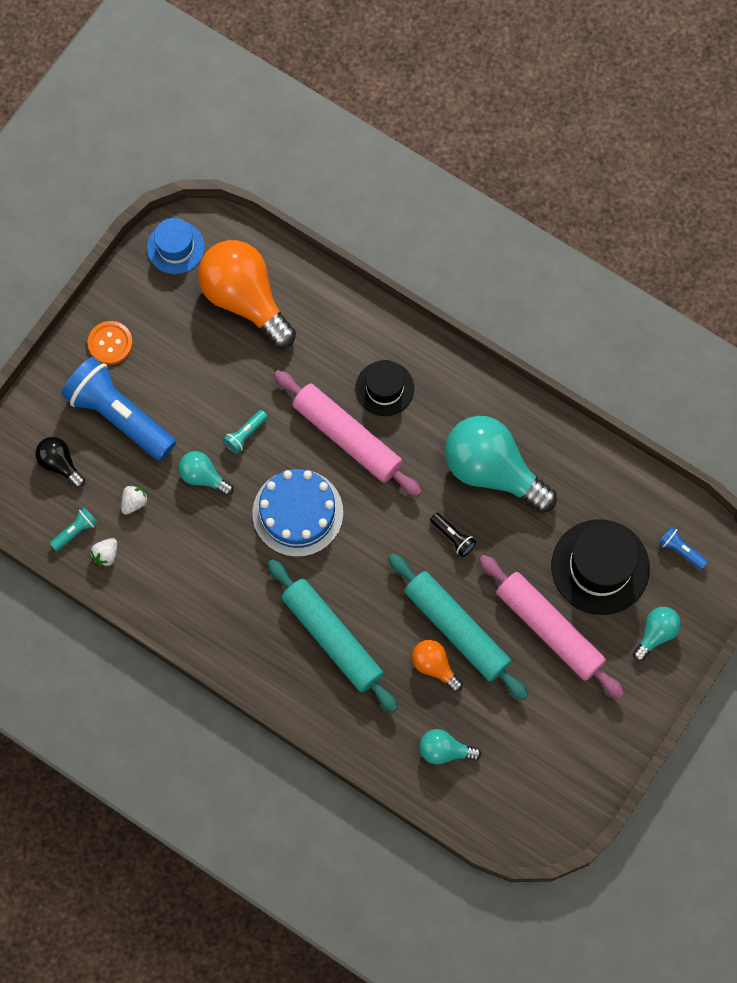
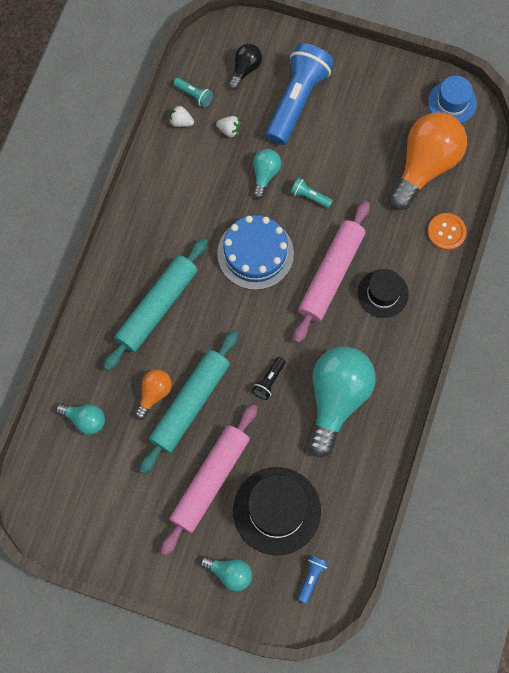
camera: 75 degrees right, 0 degrees up
(110, 343) = (355, 77): orange button -> orange button (446, 232)
(444, 750) = (85, 420): turquoise light bulb -> turquoise light bulb turned 120 degrees clockwise

